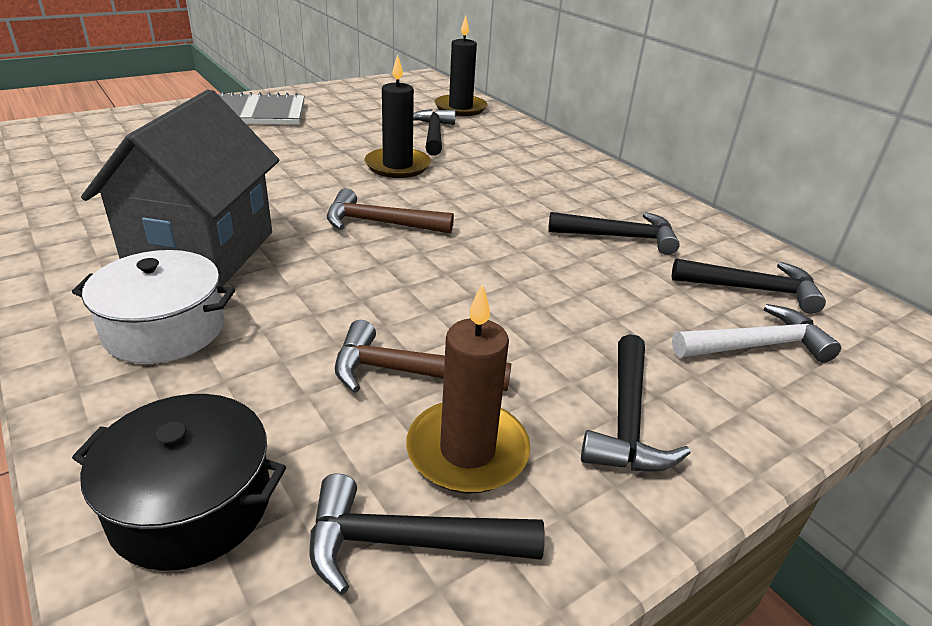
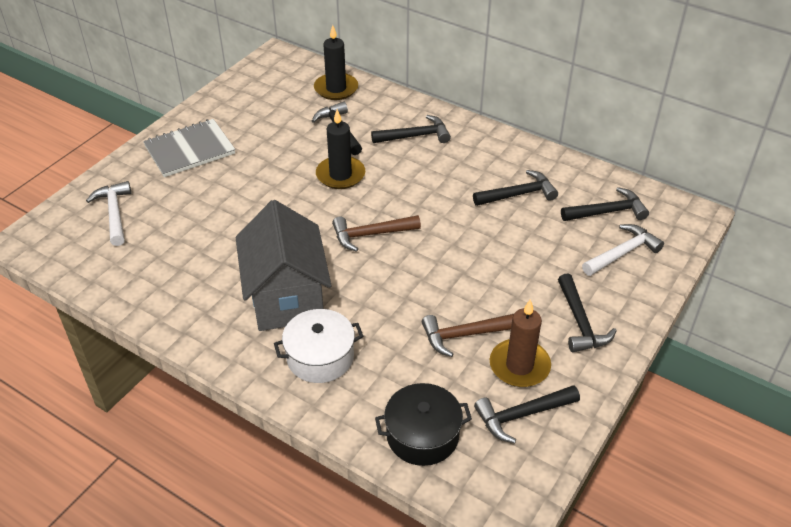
camera: 20 degrees left, 10 degrees up
(119, 135) = (114, 213): none -> white hammer
(519, 158) = (415, 136): none -> black hammer

